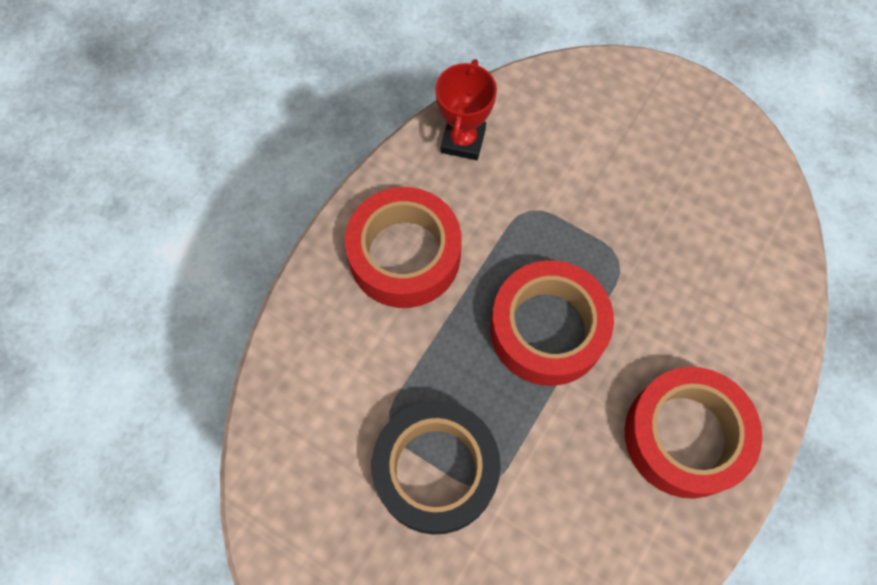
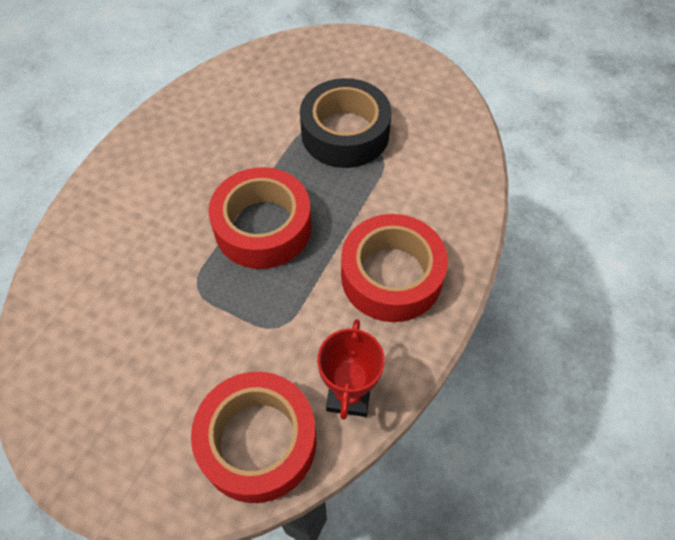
camera: 175 degrees right, 10 degrees down
(685, 436) = (161, 164): red tape -> red tape (258, 441)

